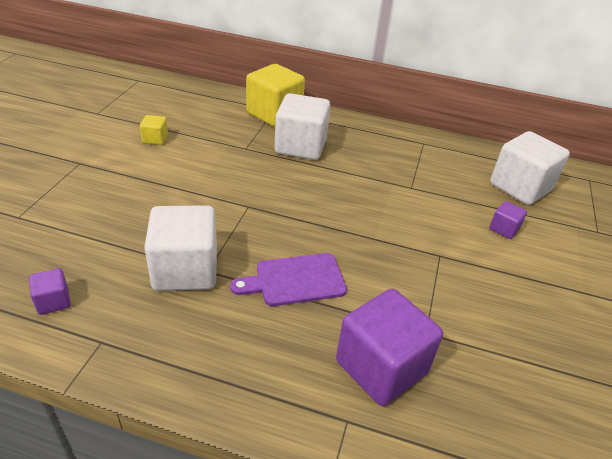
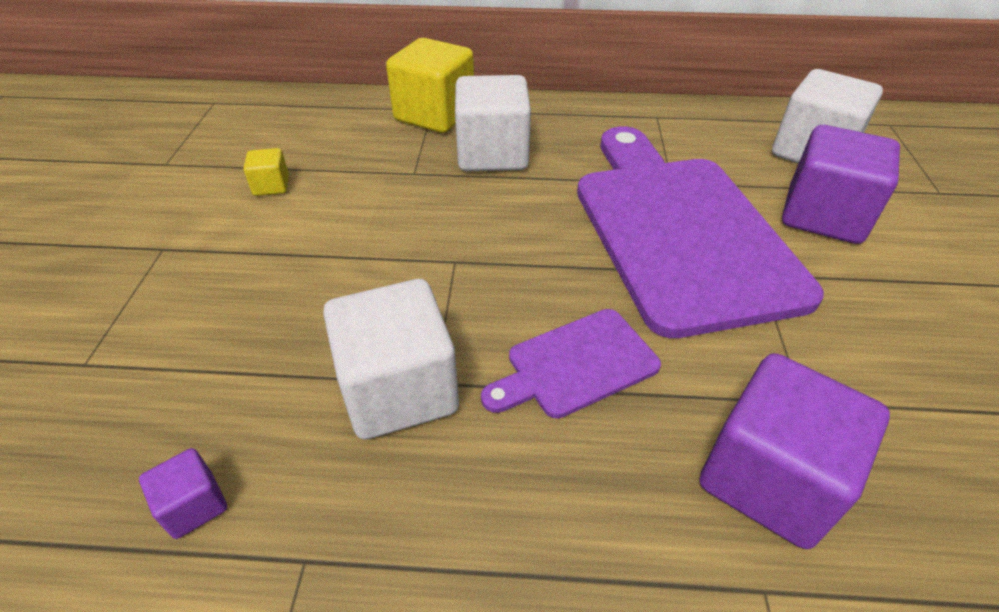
camera: 10 degrees left, 5 degrees up
(400, 218) = (679, 230): none -> purple cutting board
(504, 229) = (823, 216): purple cube -> purple cube, size x2.17

